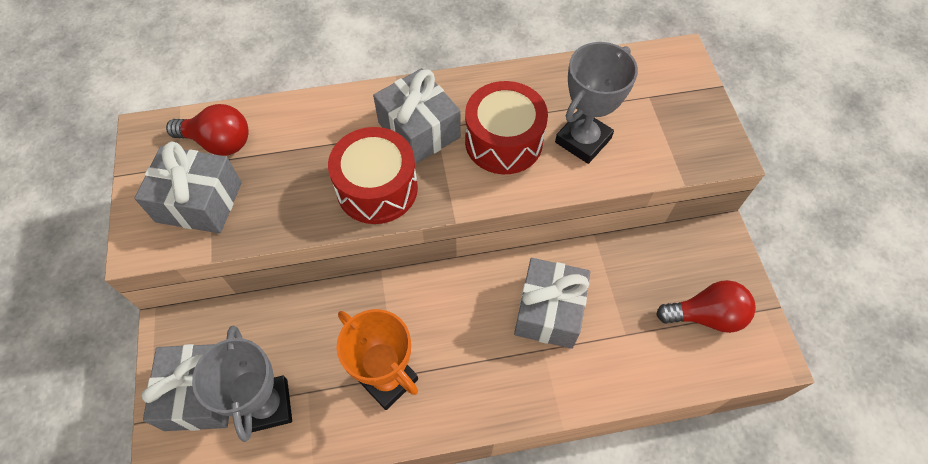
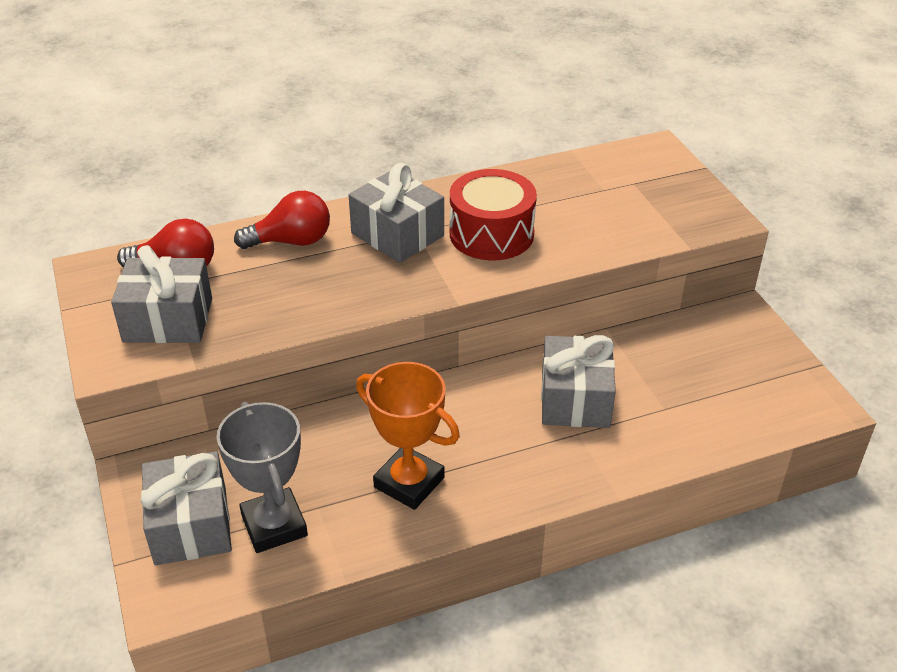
camera: 10 degrees left, 20 degrees down
(377, 188) = (365, 286): red drum -> none
(583, 140) = (575, 224): grey trophy -> none
(706, 316) = (746, 381): red light bulb -> red light bulb (291, 241)

